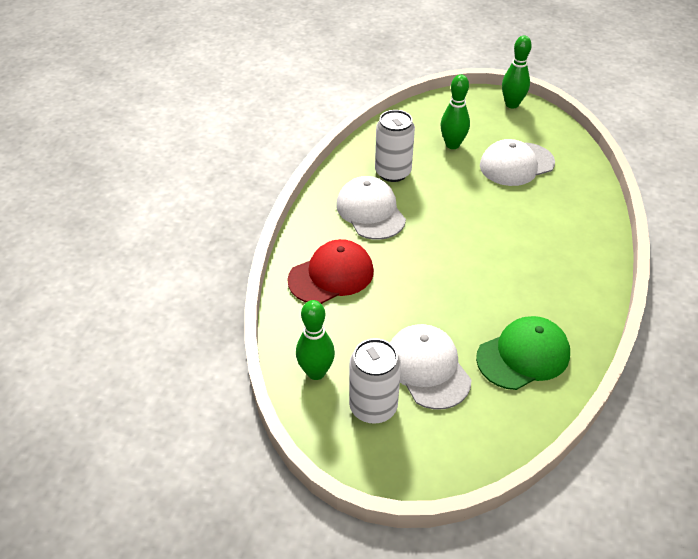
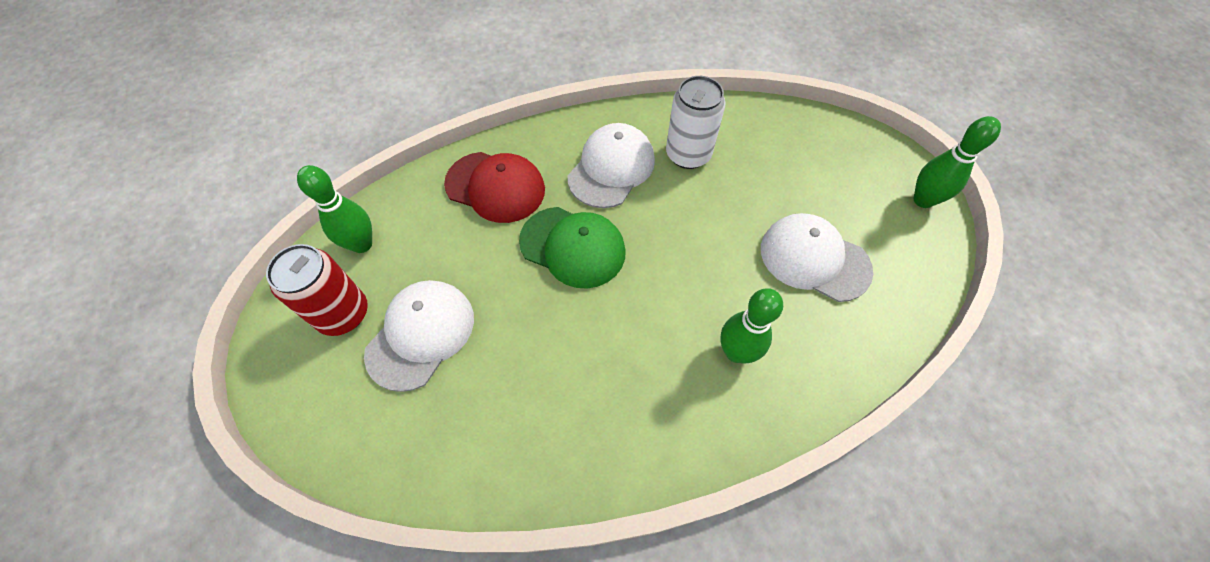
camera: 55 degrees right, 15 degrees up
(373, 407) = (343, 314): white can -> red can
(452, 145) = (786, 181): green bowling pin -> green bowling pin (736, 352)
(523, 355) = (496, 421): green cap -> green cap (573, 247)

